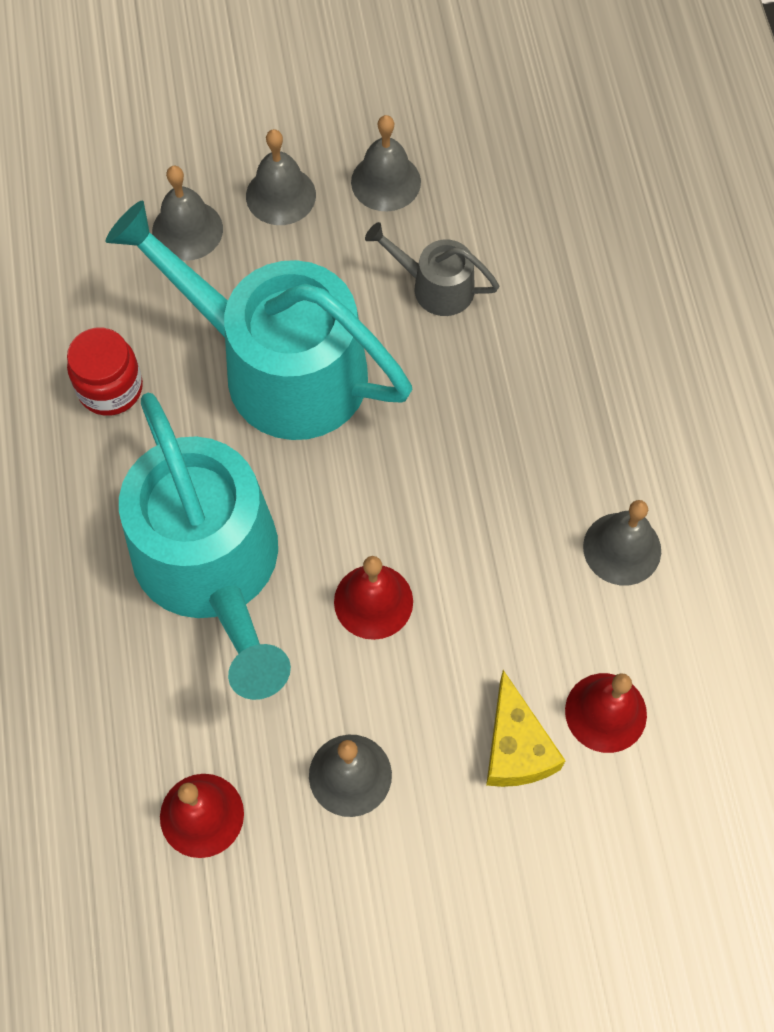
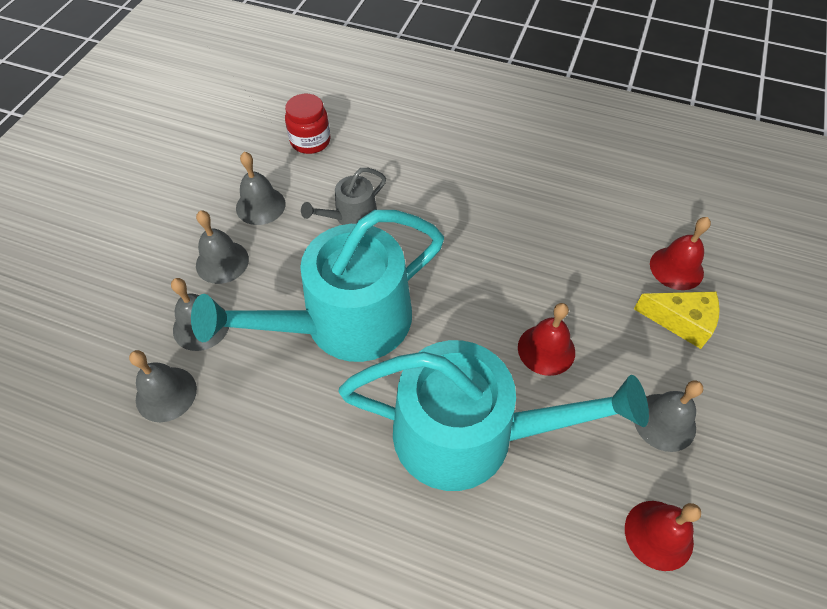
camera: 60 degrees left, 10 degrees down
(110, 388) = (285, 434): red jar -> red jar (310, 141)
(622, 548) = (577, 213): grey bell -> grey bell (166, 394)

